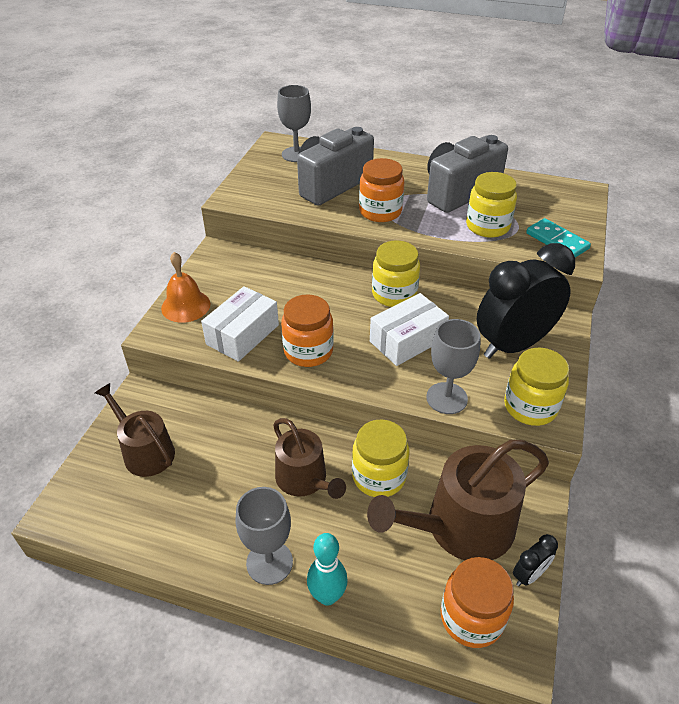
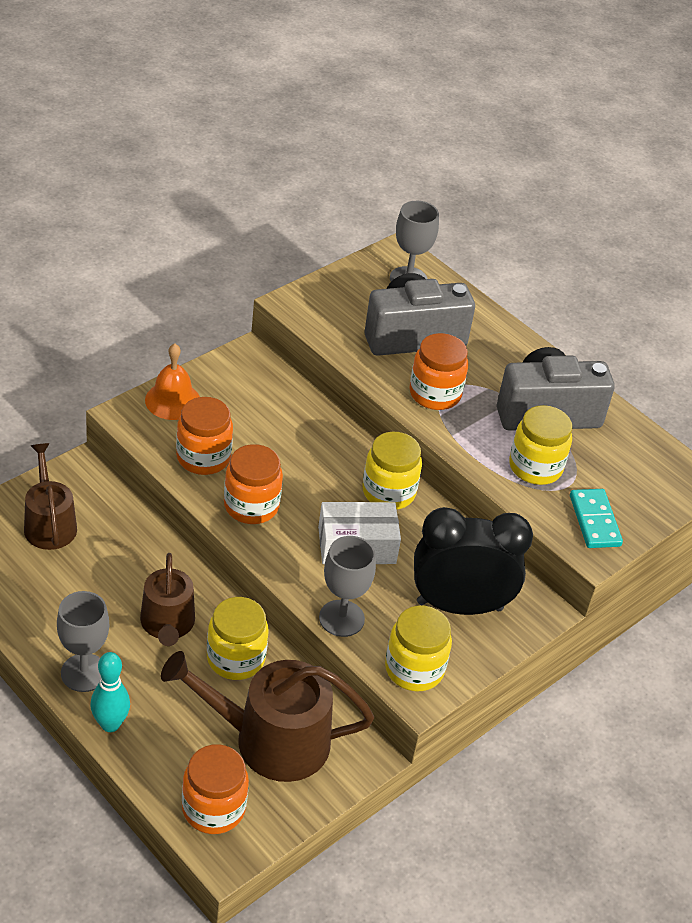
camera: 25 degrees right, 0 degrees up
(243, 334) = (203, 457): white box -> orange jar
(529, 575) = (293, 809): black clock -> none

